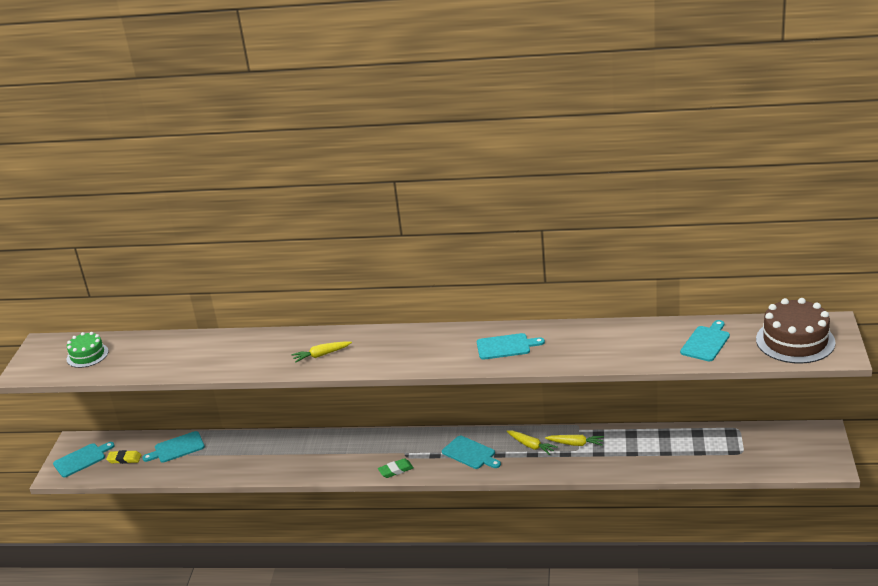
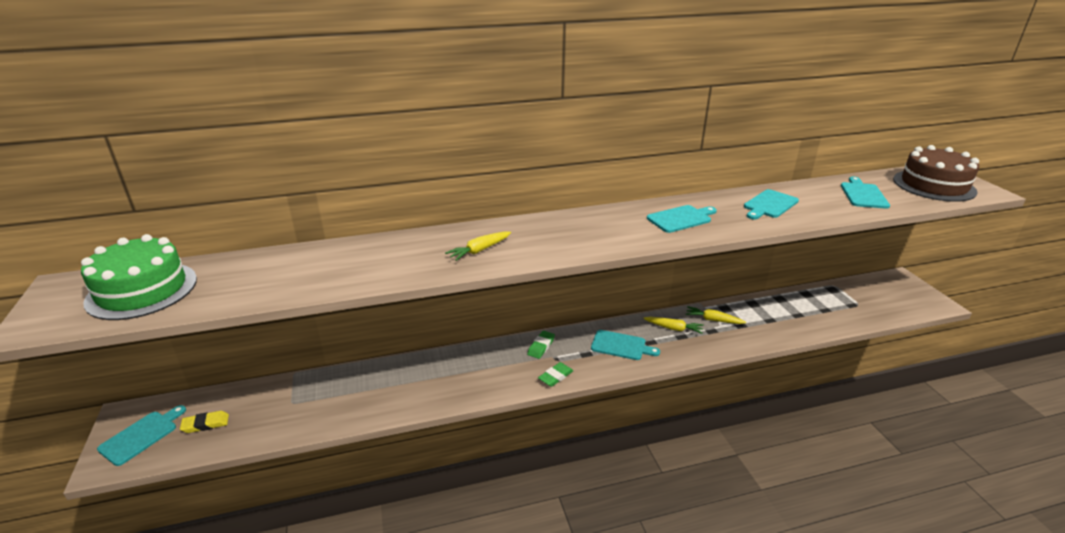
camera: 25 degrees left, 0 degrees up
(87, 355) = (142, 290): green cake -> green cake, size x1.69
(177, 448) = (275, 397): turquoise cutting board -> turquoise cutting board (769, 205)
(400, 442) = (541, 346): none -> green eraser
(575, 444) = (713, 320): yellow carrot -> yellow carrot turned 150 degrees counterclockwise

